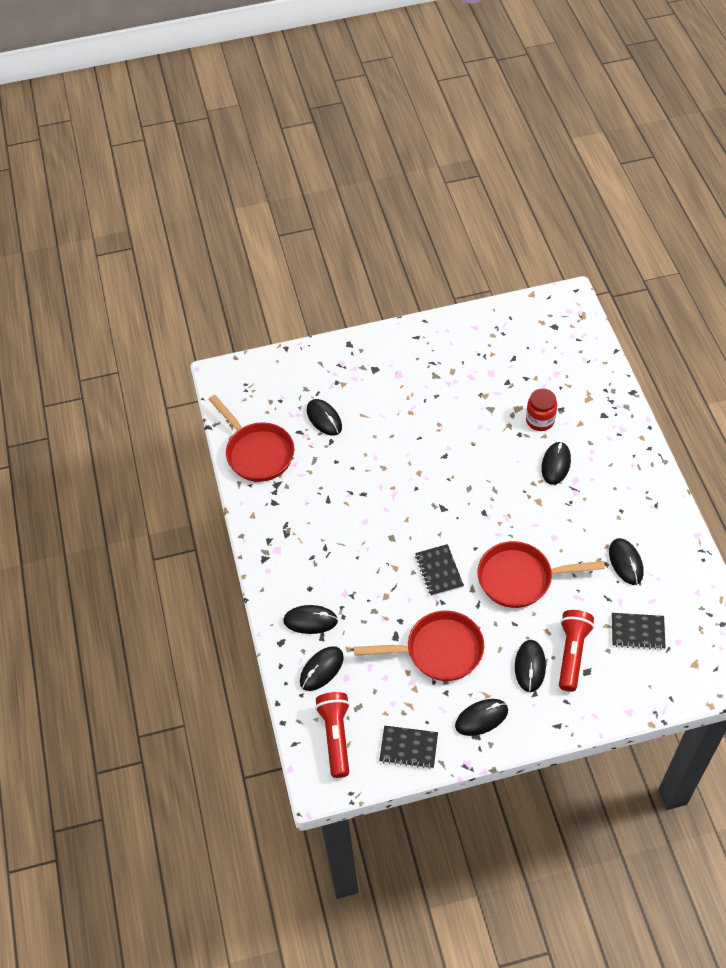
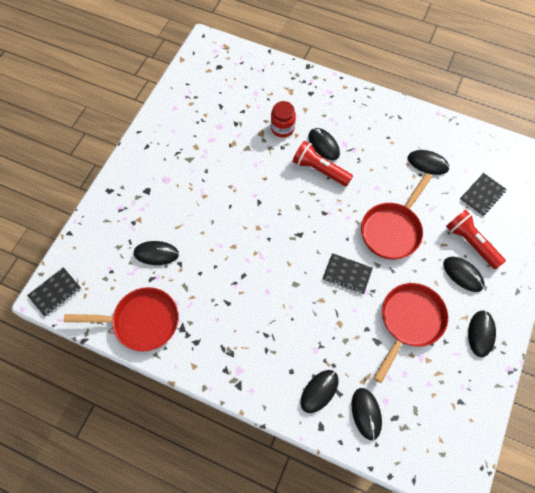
camera: 55 degrees left, 10 degrees up
(336, 736) = (428, 444): red flashlight -> red flashlight (319, 170)
(408, 748) = (472, 399): black notebook -> black notebook (55, 292)

